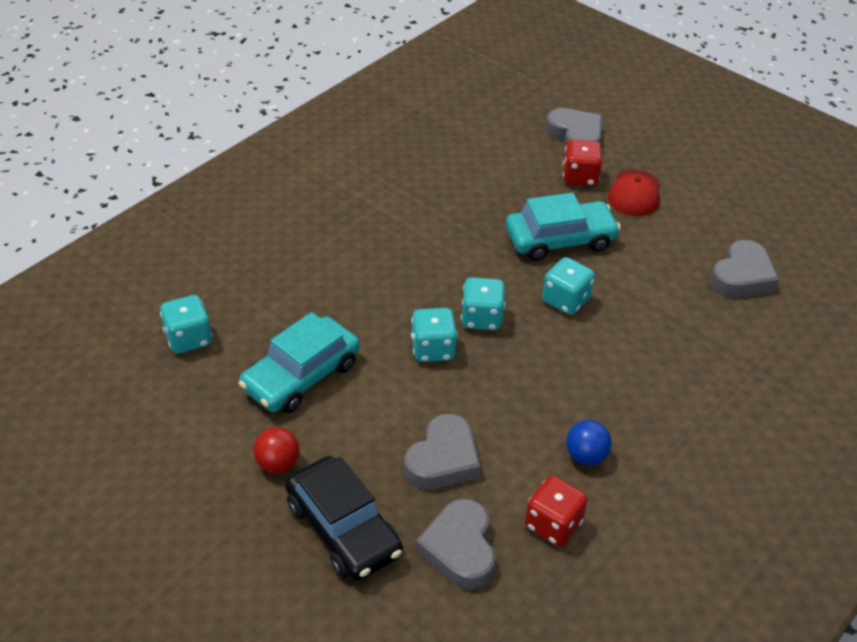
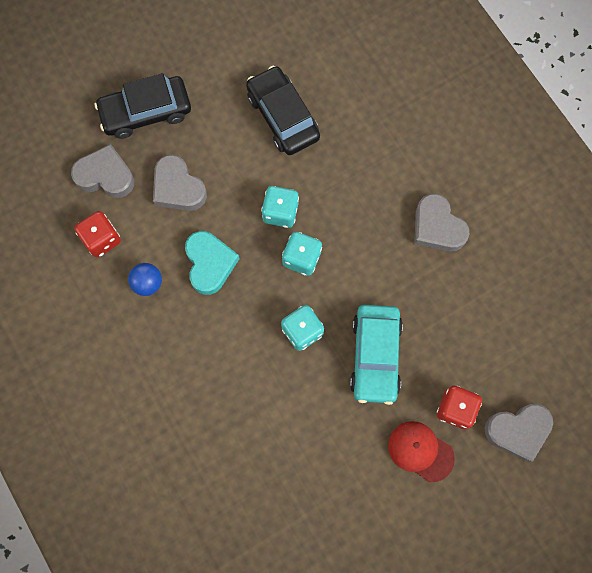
camera: 110 degrees right, 30 degrees up
(188, 339) = (341, 52): turquoise dice -> none
(277, 464) = (210, 86): red ball -> none
(301, 376) = (283, 116): turquoise car -> black car
(529, 400) = (210, 264): none -> turquoise heart
(742, 276) = (286, 496): grey heart -> grey heart (437, 227)

